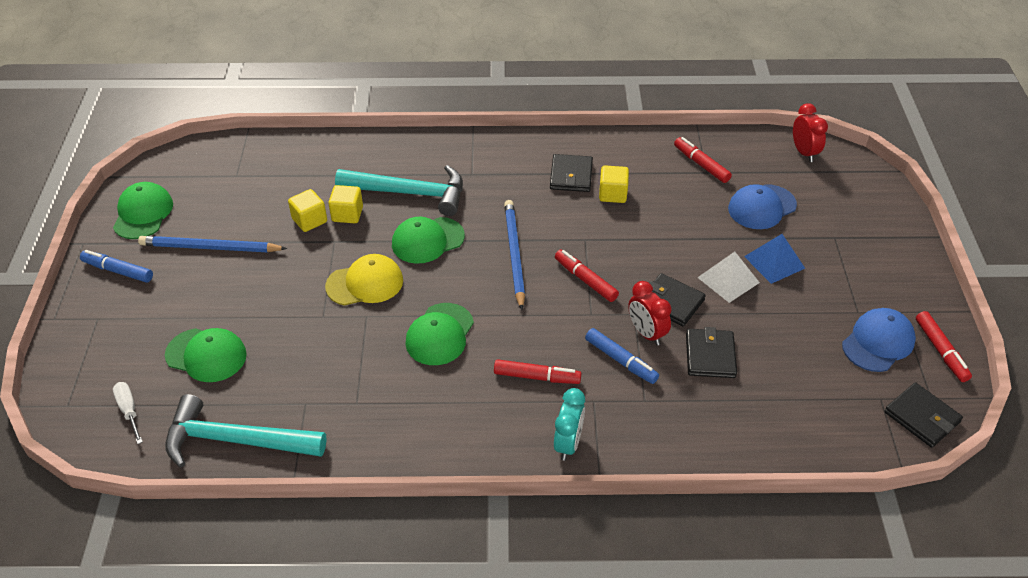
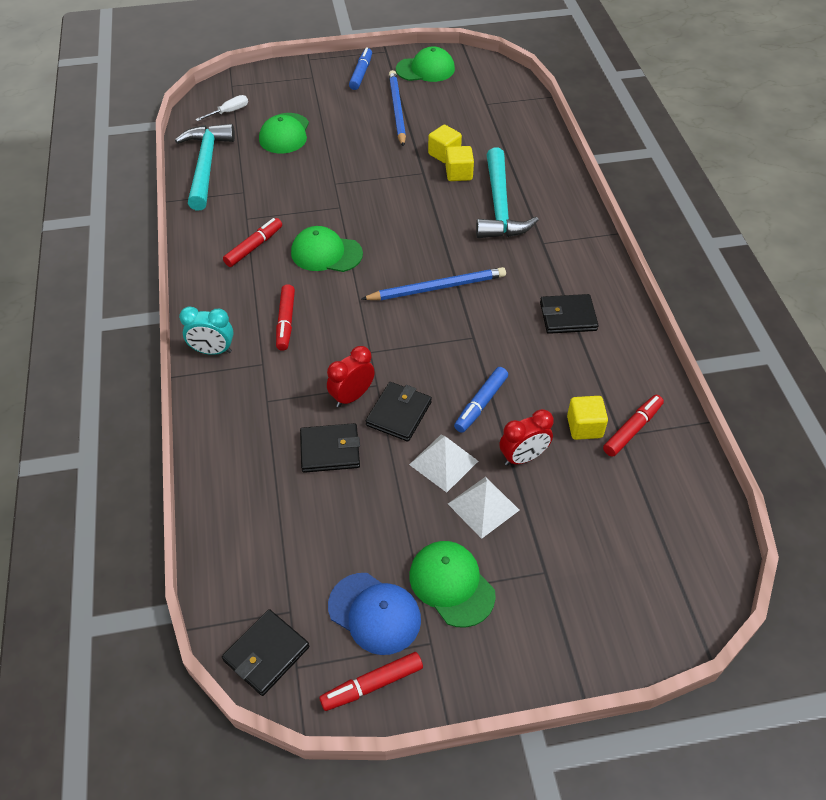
camera: 80 degrees right, 5 degrees up
(365, 283) = (377, 199): yellow cap -> none
(427, 240) = (440, 228): green cap -> green cap (451, 584)
(585, 280) = (415, 343): red marker -> red marker (254, 247)
(612, 194) = (550, 353): yellow cube -> yellow cube (584, 427)
(621, 361) = (313, 379): blue marker -> blue marker (480, 404)
(761, 207) = (576, 493): blue cap -> none
(774, 262) = (483, 506): blue pyramid -> white pyramid
(804, 153) = (701, 540): red clock -> red clock (523, 457)

